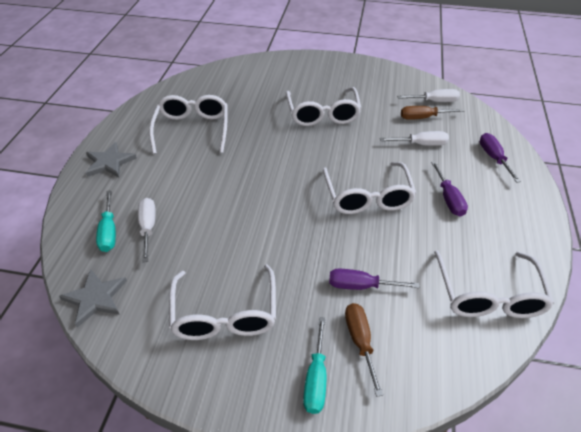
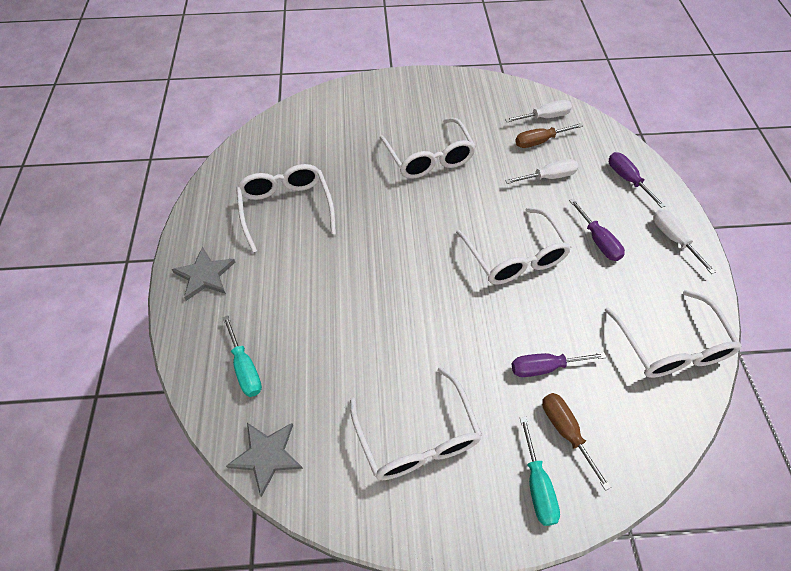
camera: 15 degrees left, 10 degrees up
(148, 227) = (289, 352): white screwdriver -> white screwdriver (673, 239)

